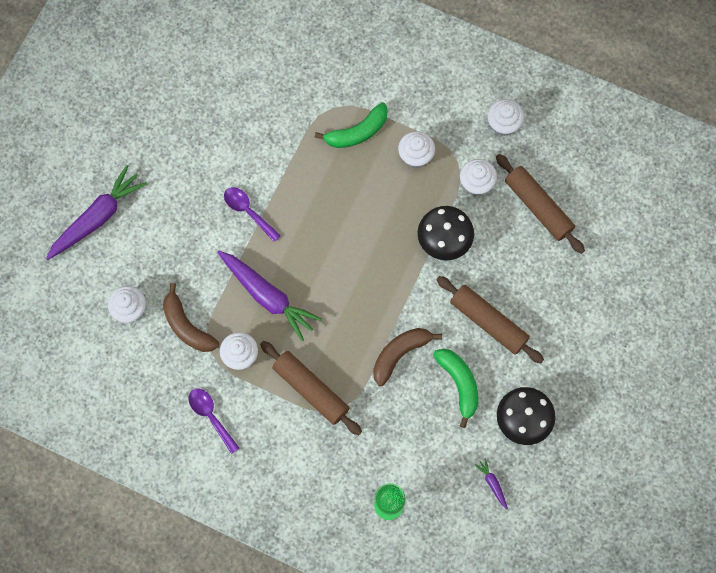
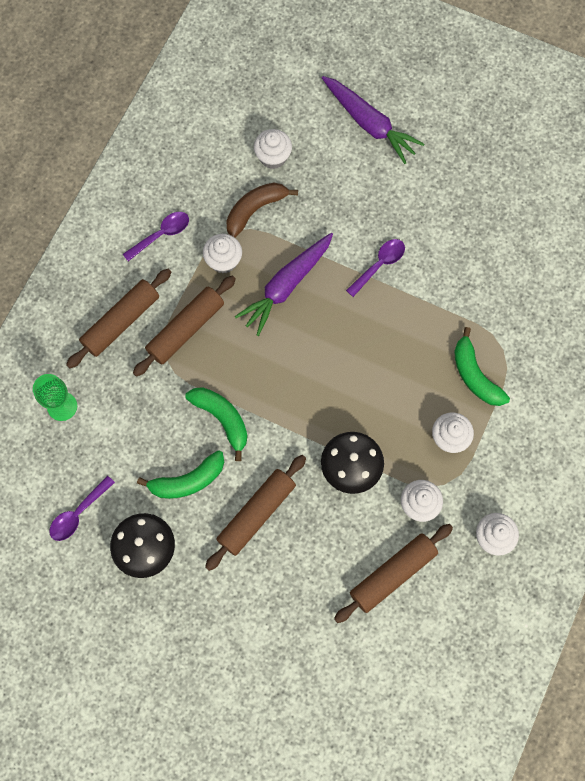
camera: 90 degrees right, 0 degrees up
(302, 452) = (121, 322): none -> brown rolling pin
(400, 354) = (222, 419): brown banana -> green banana
(492, 483) = (78, 513): purple carrot -> purple spoon

